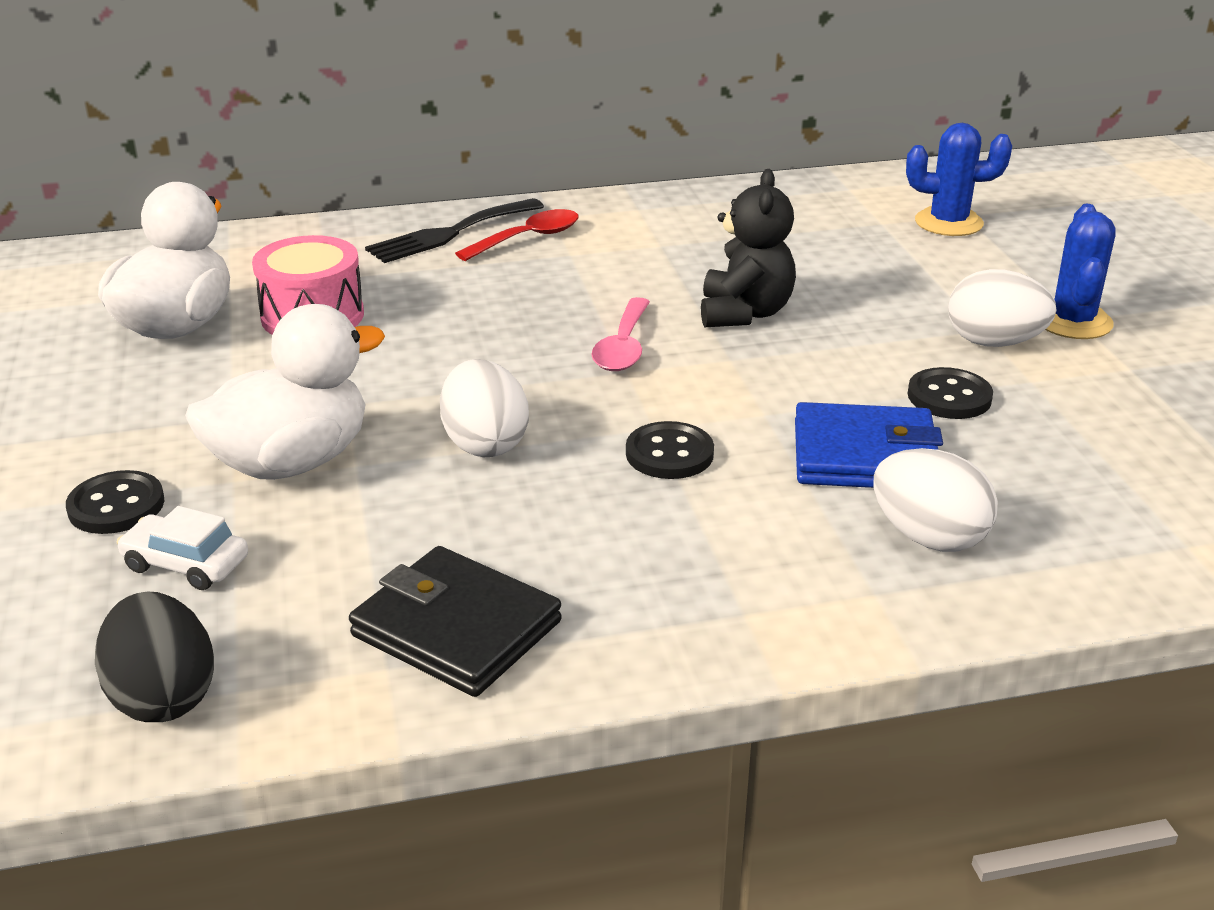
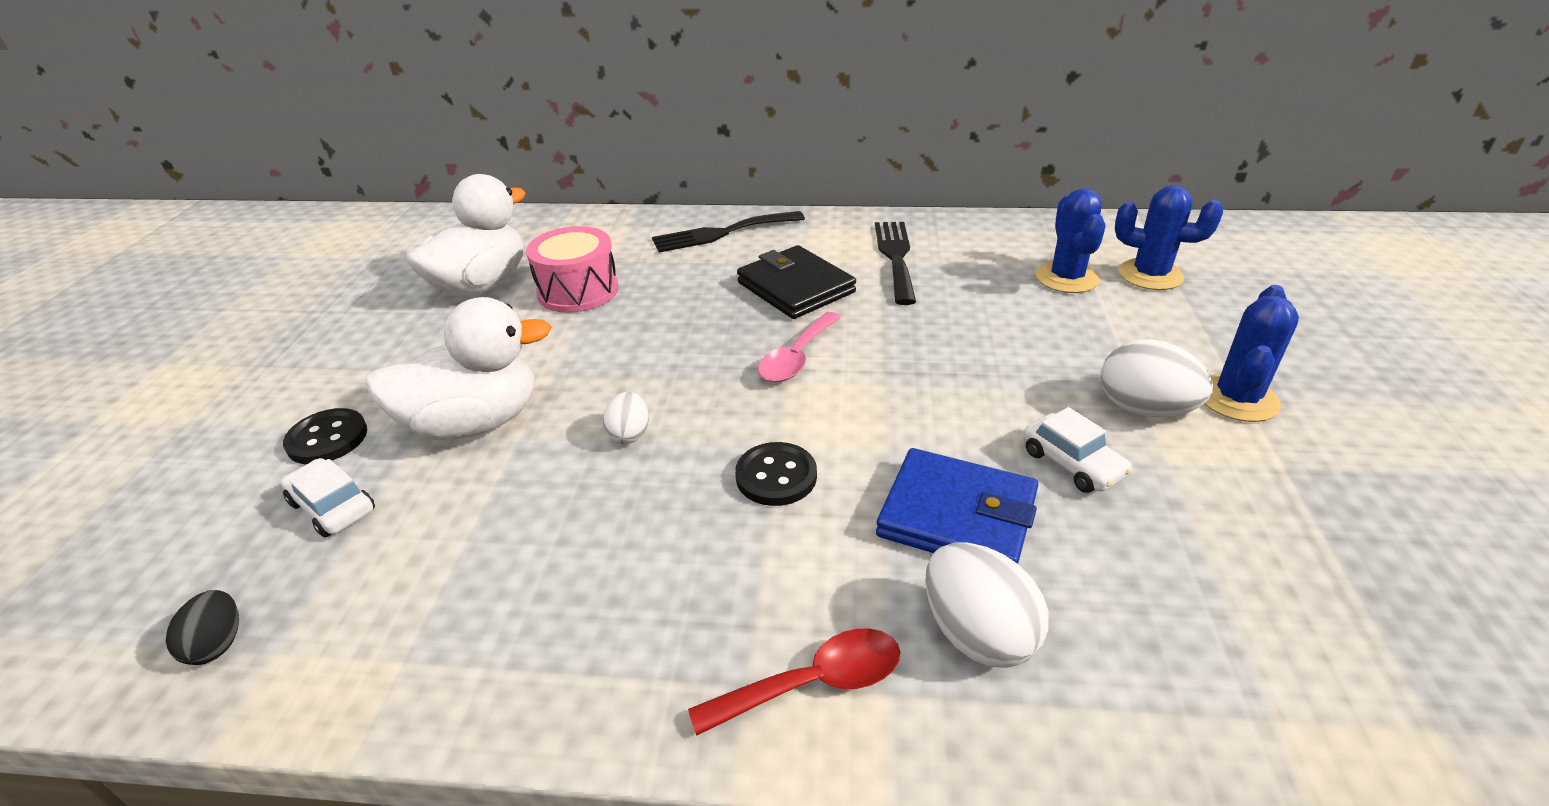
camera: 20 degrees right, 5 degrees up
(163, 697) = (218, 644): black egg -> black egg, size x0.59
(456, 629) = (483, 632): black wallet -> black wallet (795, 287)
(485, 443) = (629, 434): white egg -> white egg, size x0.59
(528, 238) = (778, 245): red spoon -> red spoon (813, 683)
(673, 236) = (895, 257): none -> black fork
(744, 313) = (919, 340): black teddy bear -> none
(867, 235) = (1066, 278): none -> blue cactus
(949, 397) = (1072, 463): black button -> white car

